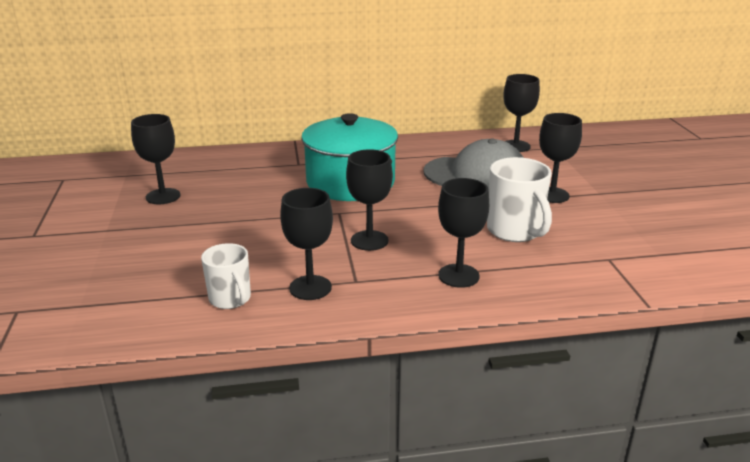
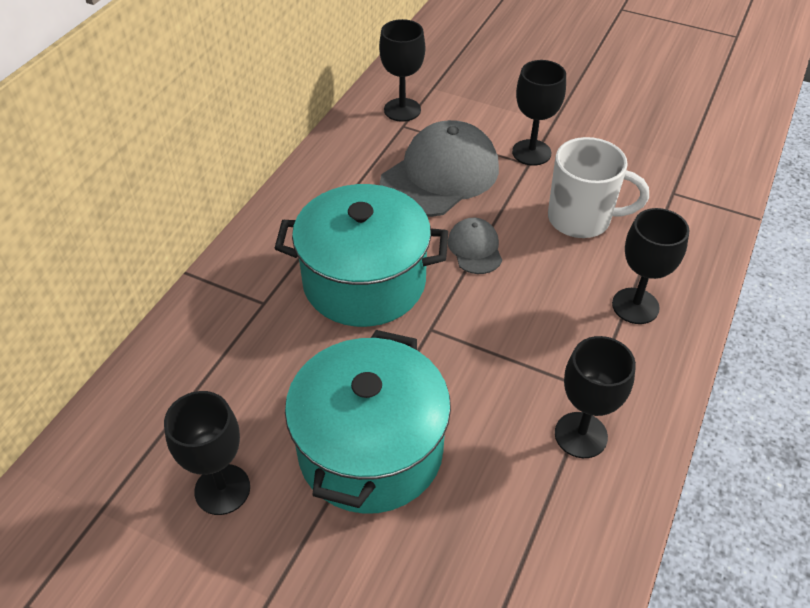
camera: 55 degrees left, 20 degrees up
(226, 224) = (370, 450): none -> turquoise pot
(230, 299) = (557, 520): white mug -> none
(369, 240) = (516, 336): black goblet -> none
(427, 205) = (475, 248): none -> grey cap

